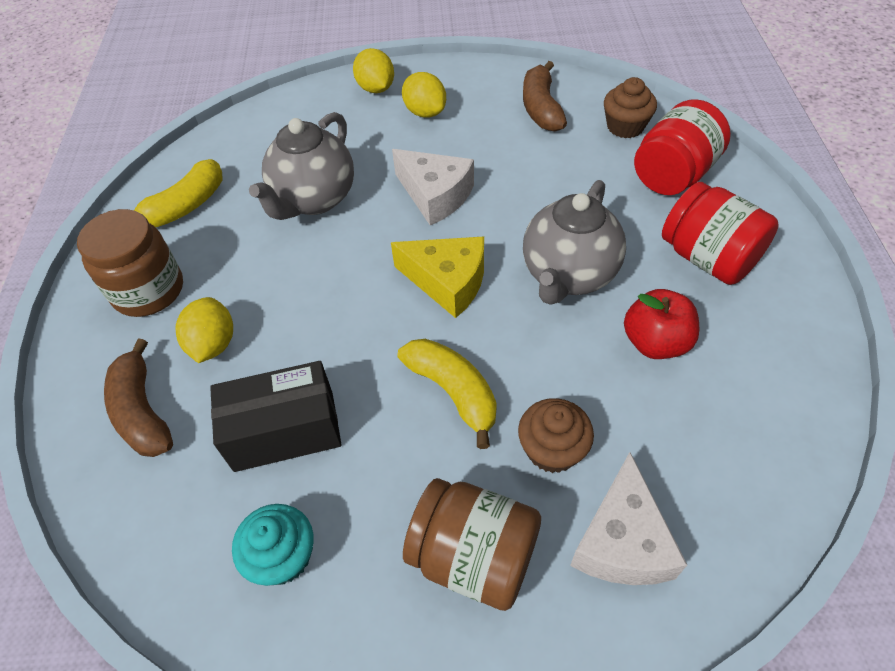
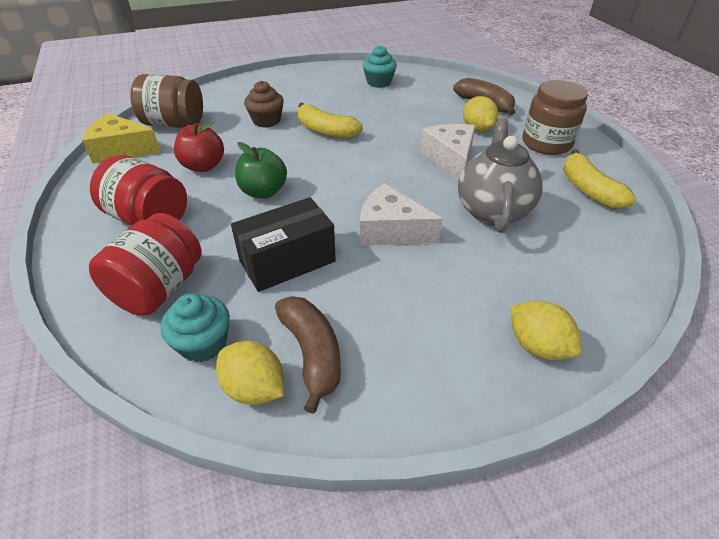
camera: 160 degrees right, 10 degrees down
(185, 206) = (588, 190): yellow banana -> yellow banana turned 45 degrees counterclockwise
(284, 431) = (407, 108): black box -> black box (287, 261)
(425, 112) = (452, 320): yellow lemon -> yellow lemon (254, 388)
(447, 282) = (351, 175): yellow cheese -> yellow cheese (121, 150)
(474, 556) = (297, 92): brown jar -> brown jar (174, 124)
(568, 275) = (263, 192): grey teapot -> green apple
(622, 541) = (232, 103): white cheese -> white cheese (450, 158)
(625, 126) = (203, 343): brown cupcake -> turquoise cupcake

